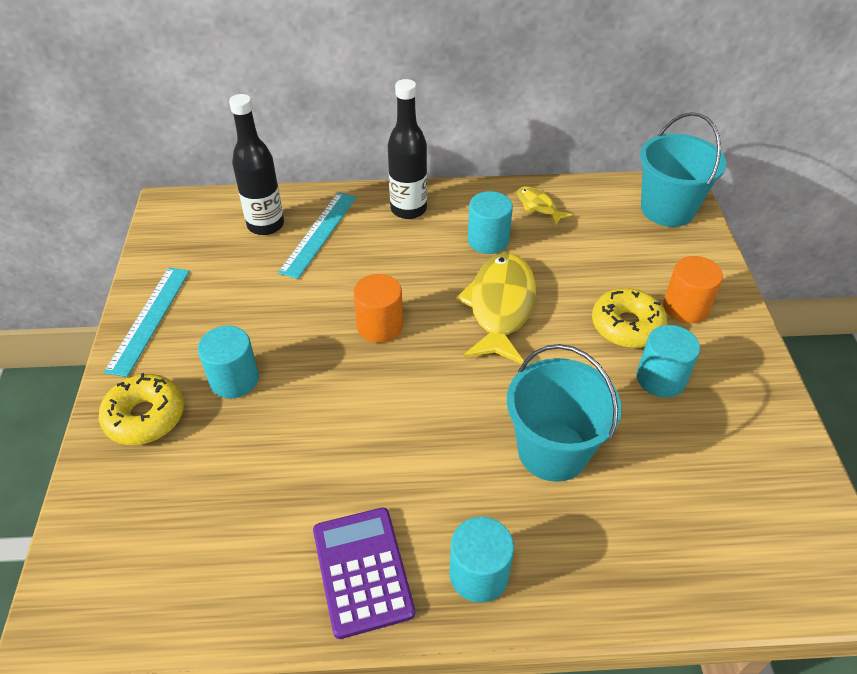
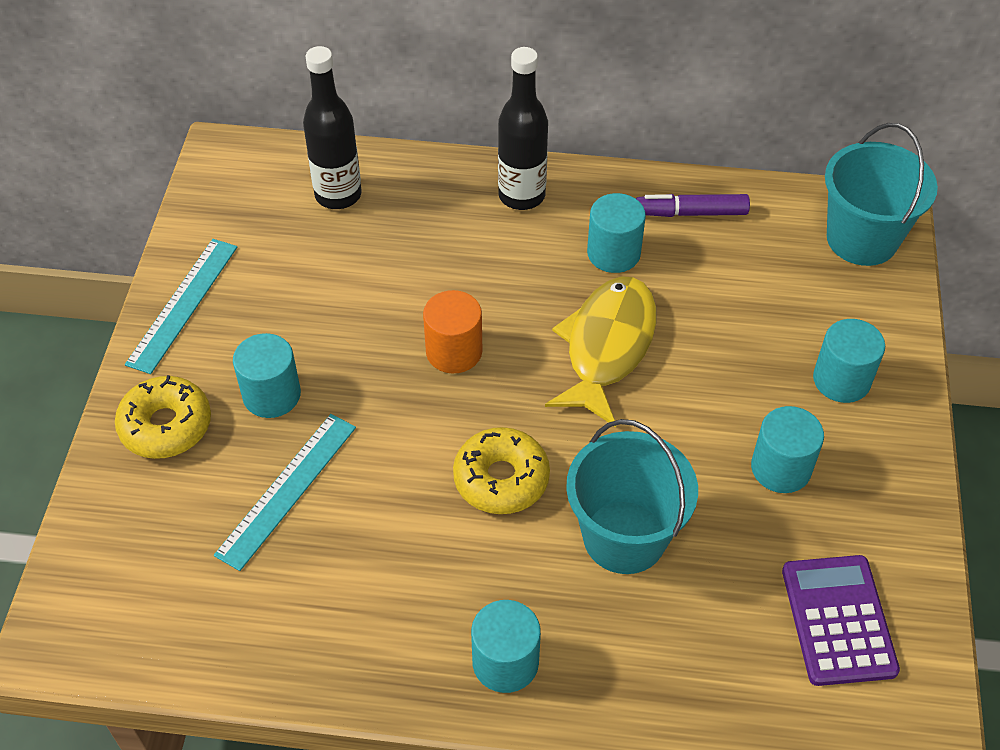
camera: 10 degrees right, 5 degrees up
(319, 233) = (402, 215): turquoise ruler -> turquoise ruler (287, 489)
(362, 571) = (379, 638): purple calculator -> purple calculator (838, 620)
(538, 206) = (691, 213): yellow fish -> purple marker
(627, 326) = (759, 394): yellow donut -> yellow donut (501, 479)
(685, 307) = (841, 380): orange cylinder -> turquoise cylinder

